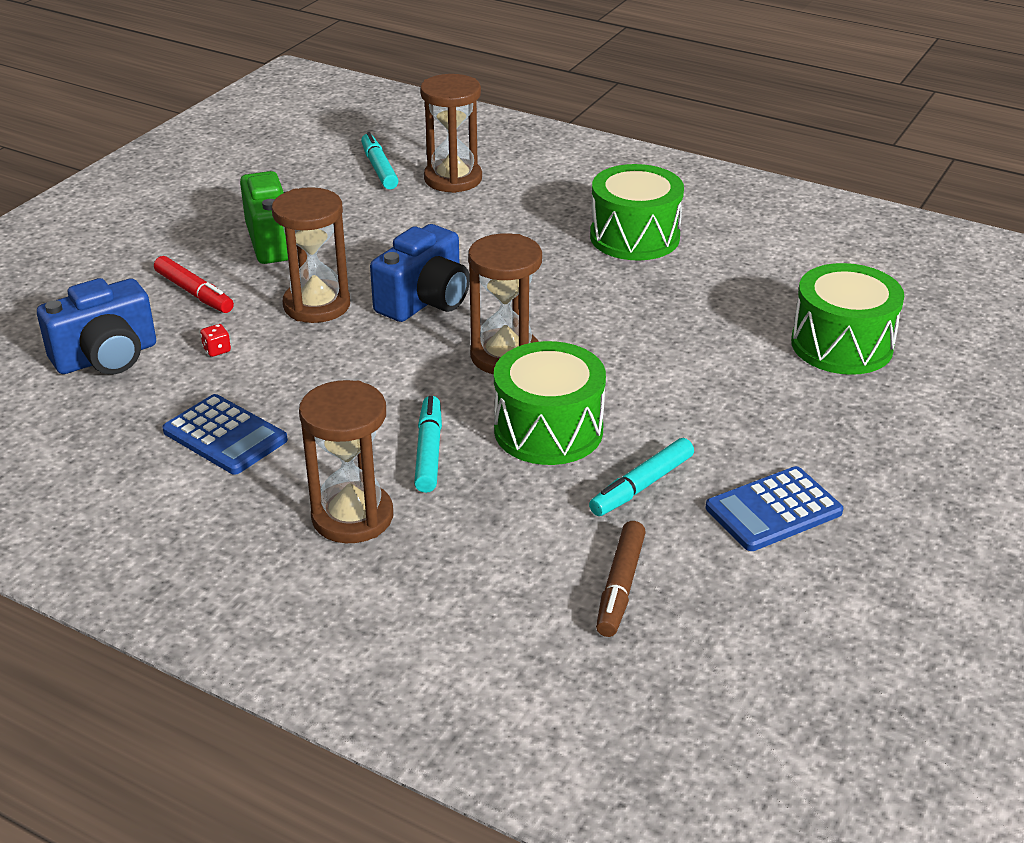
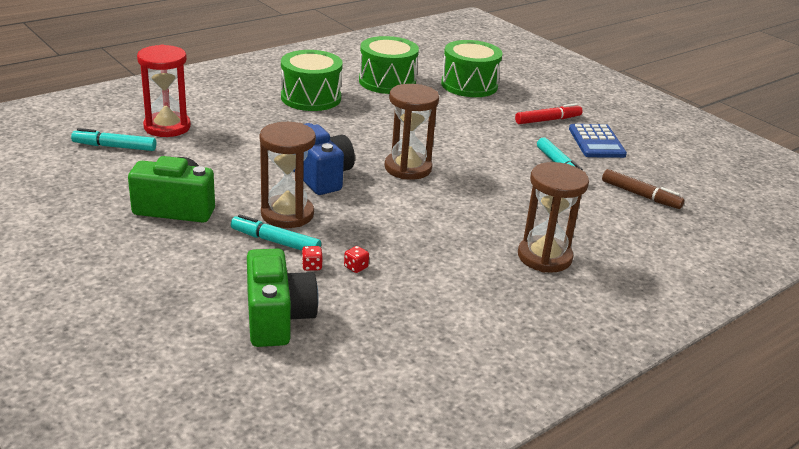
camera: 70 degrees left, 5 degrees down
(106, 357) = (277, 318): blue camera -> green camera
(194, 293) = (217, 260): red marker -> red marker (548, 120)
(225, 436) = (426, 285): blue calculator -> none
(233, 378) = (356, 267): none -> red dice
(429, 451) = (492, 216): turquoise marker -> turquoise marker (275, 241)
(453, 179) = (167, 127): brown hourglass -> red hourglass
(548, 430) = (494, 176): green drum -> green drum (387, 82)

